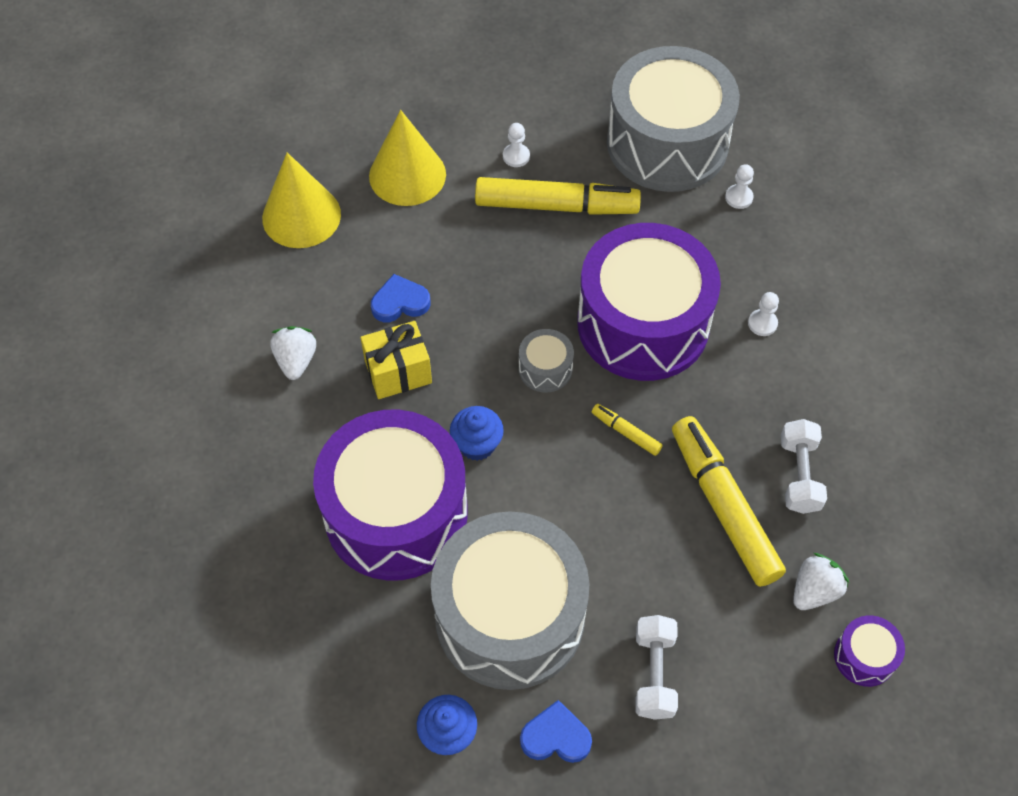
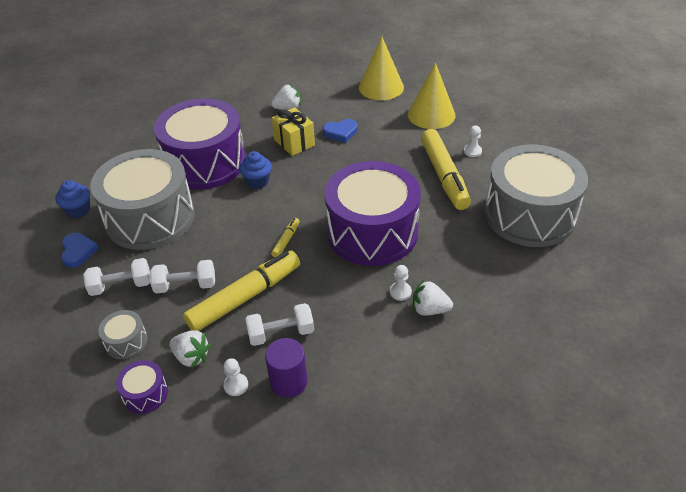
camera: 75 degrees right, 15 degrees down
(400, 302) = (341, 132): blue heart -> blue heart turned 105 degrees clockwise
(545, 369) = (319, 197): grey drum -> grey drum (126, 342)
(679, 581) = (185, 285): none -> white dumbbell
(739, 197) = (505, 260): white pawn -> white pawn (236, 385)
(799, 302) = (429, 309): none -> white strawberry
(878, 482) = (288, 382): none -> purple cylinder

